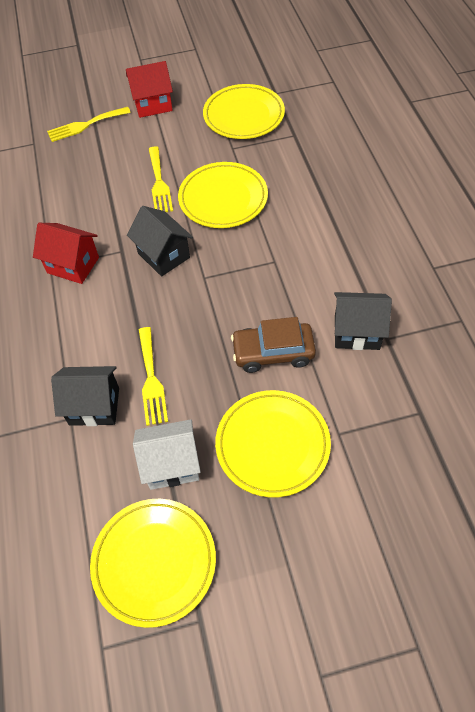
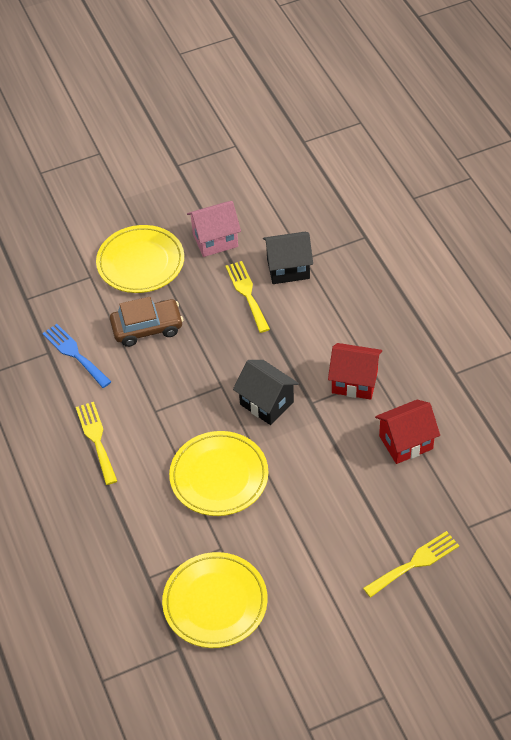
camera: 170 degrees right, 5 degrees down
(153, 105) = (338, 608): red house -> red house (406, 442)
(154, 562) = (213, 187): yellow plate -> none
(159, 183) = (295, 488): yellow fork -> yellow fork (96, 439)
(172, 464) = (215, 240): white house -> pink house
(357, 332) = (75, 354): black house -> blue fork

